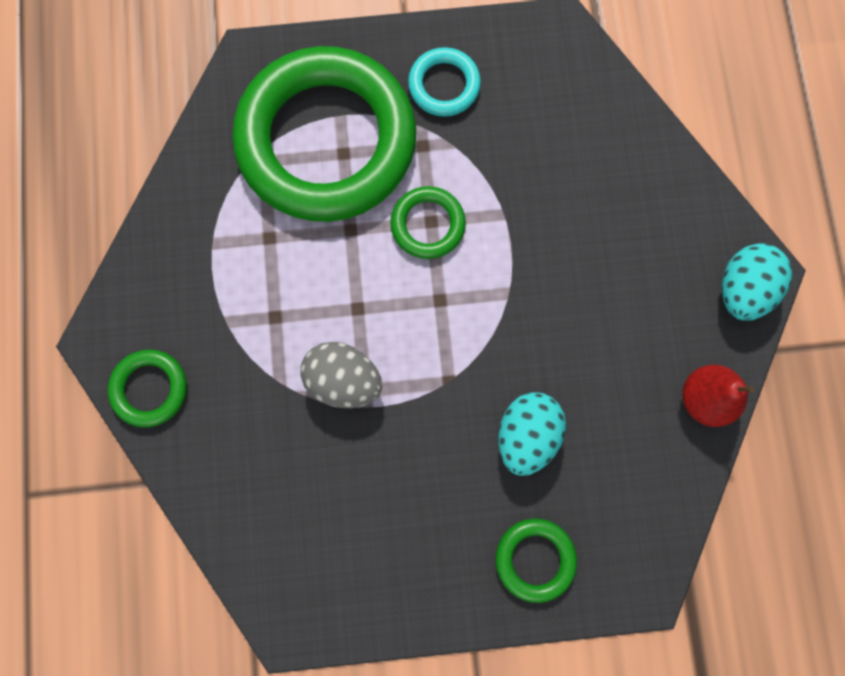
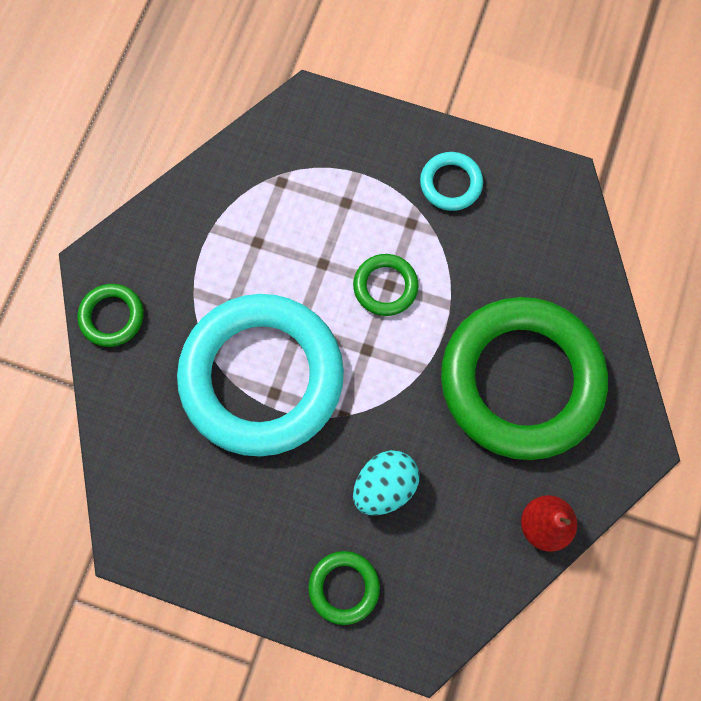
camera: 25 degrees right, 5 degrees down
(326, 141) = (337, 187): green ring -> green ring (521, 380)
(344, 379) = (262, 377): grey egg -> turquoise ring
(742, 289) = (617, 451): turquoise egg -> none

